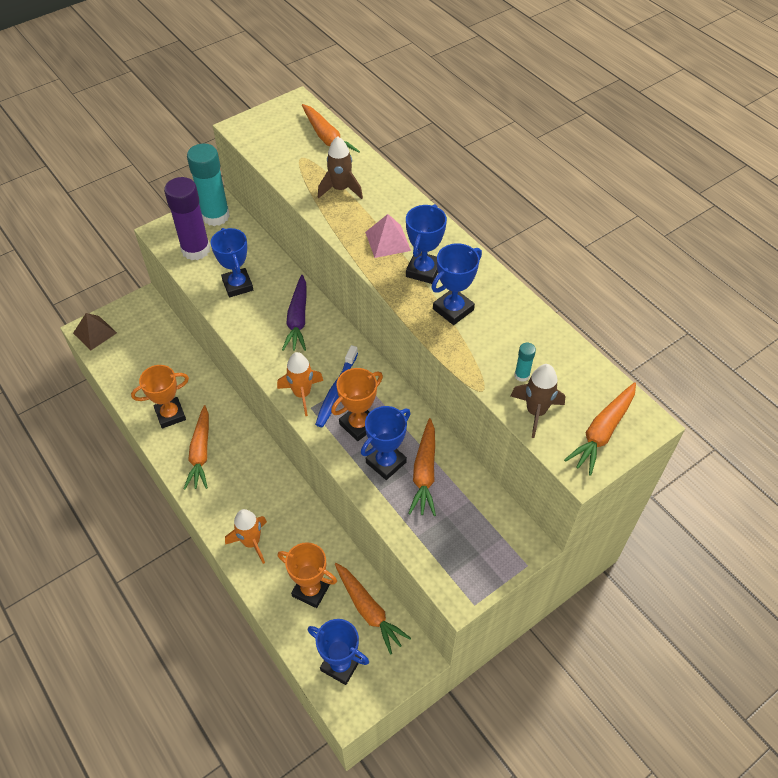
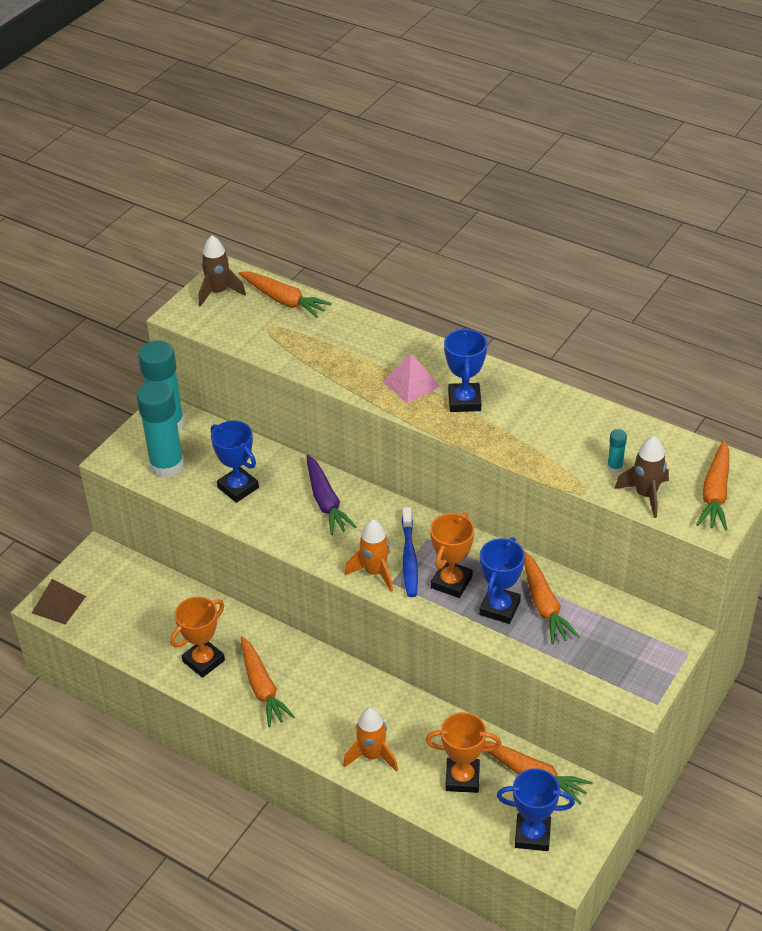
camera: 20 degrees left, 10 degrees down
(196, 250) = (167, 465): purple glue stick -> turquoise glue stick
(340, 189) = (331, 347): brown rocket -> brown rocket (218, 292)
(453, 309) = (515, 428): blue trophy -> none

